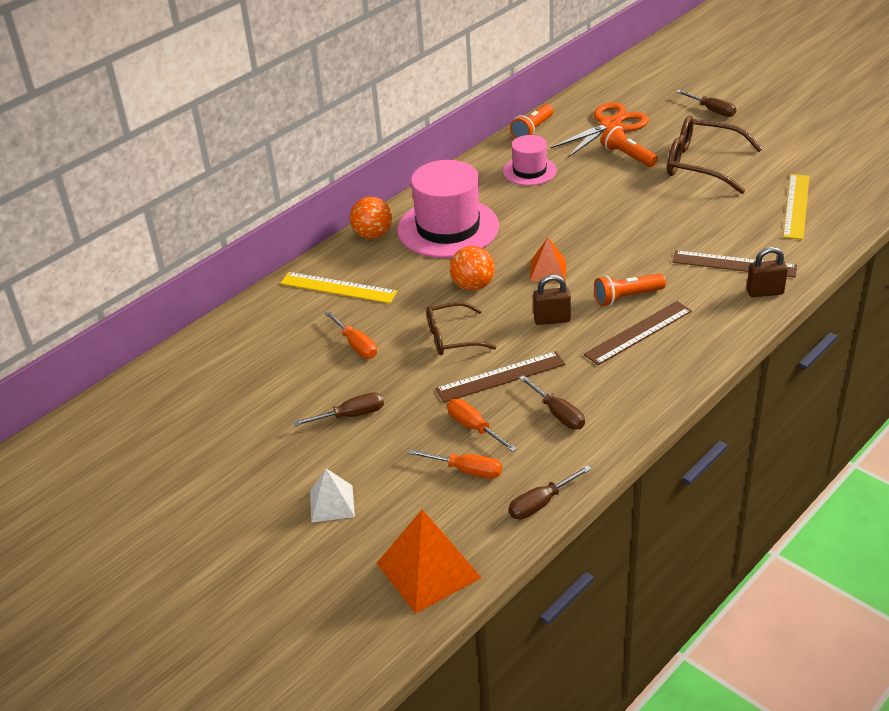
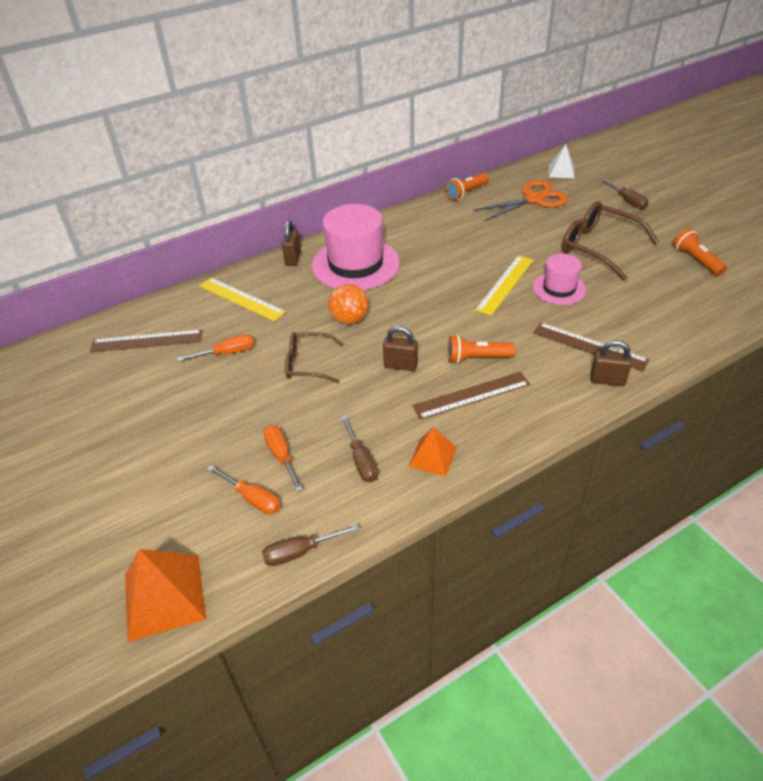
camera: 15 degrees right, 5 degrees up
(332, 503) = (123, 501): white pyramid -> white pyramid (561, 171)
(350, 415) = (186, 418): brown screwdriver -> none
(356, 345) = (227, 353): orange screwdriver -> orange screwdriver turned 90 degrees counterclockwise
(373, 235) = (293, 259): orange ball -> brown padlock
(500, 377) = (329, 411): brown ruler -> brown ruler (147, 341)
(529, 171) = (447, 227): pink hat -> pink hat (559, 288)
(548, 270) = (419, 318): orange pyramid -> orange pyramid (432, 456)
(627, 156) = (536, 228): orange flashlight -> orange flashlight (696, 260)
(796, 206) = (671, 301): yellow ruler -> yellow ruler (505, 284)

